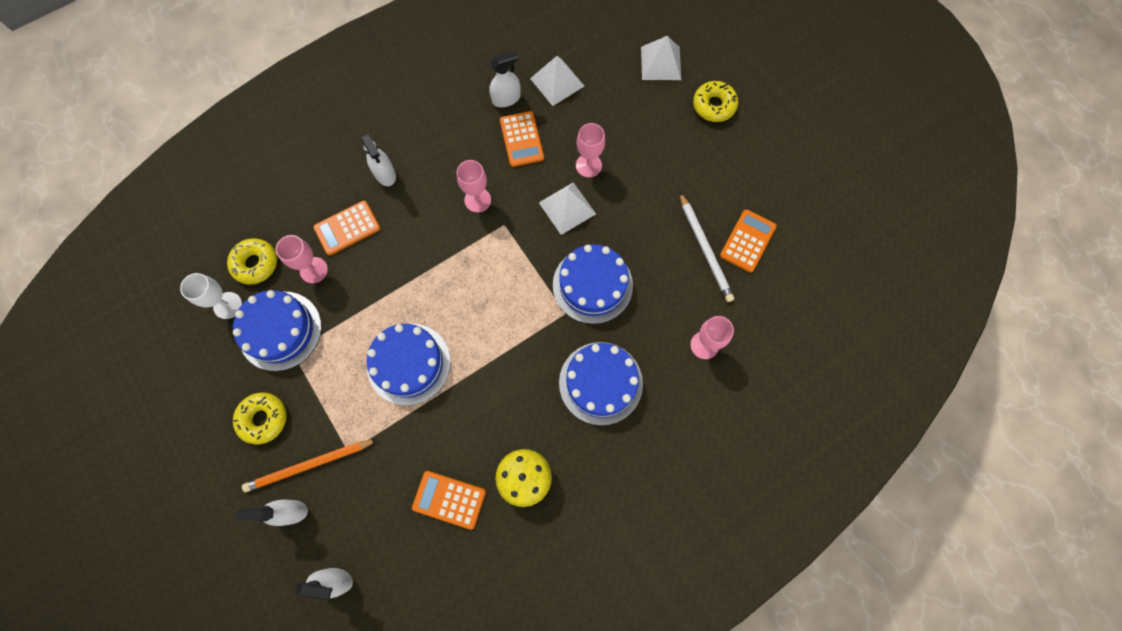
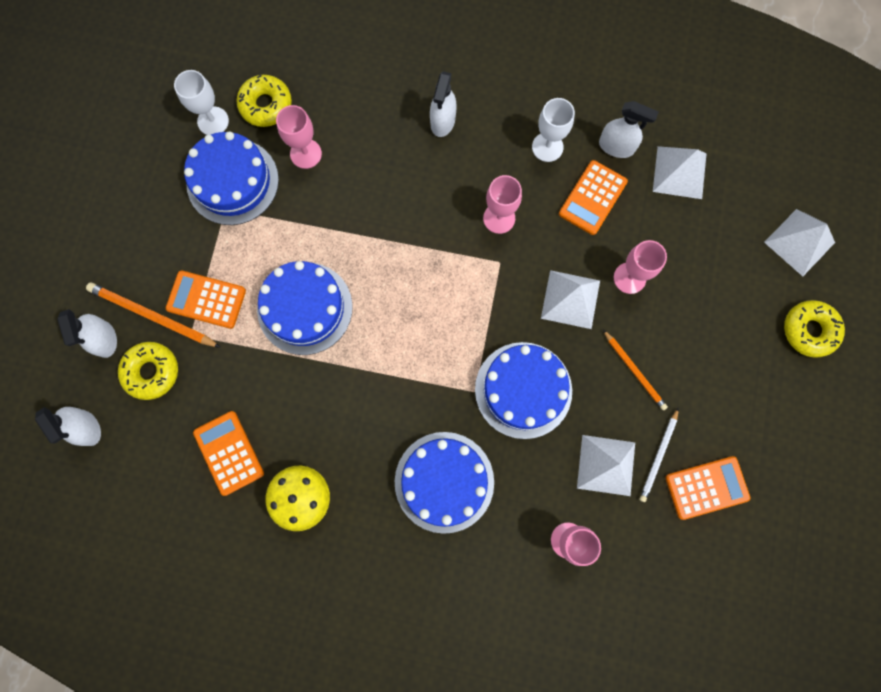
camera: 45 degrees right, 5 degrees up
(263, 419) = (153, 243): yellow donut -> yellow donut (151, 372)
(290, 512) = (105, 339): white spray bottle -> white spray bottle turned 150 degrees counterclockwise
(347, 228) = (366, 142): orange calculator -> orange calculator (206, 299)
(465, 134) = (547, 147): none -> white goblet
(644, 214) = (634, 371): none -> orange pencil
(682, 282) = (606, 465): none -> white pyramid
(705, 249) = (658, 456): white pencil -> white pencil, size x0.65

